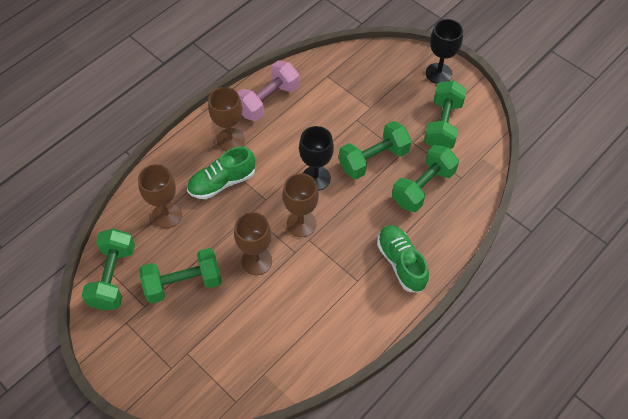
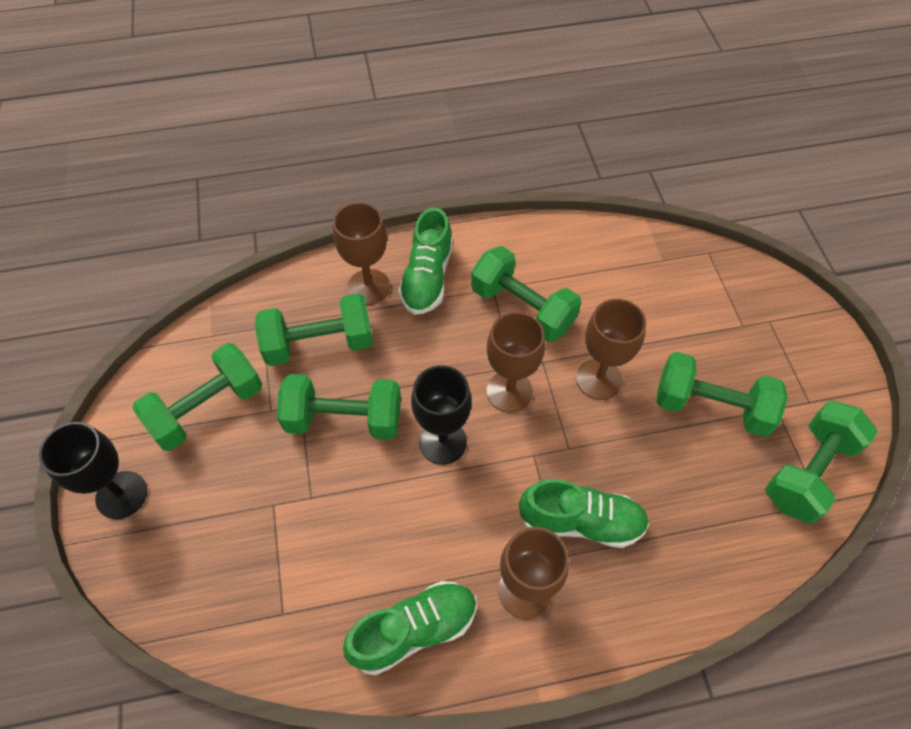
camera: 145 degrees left, 0 degrees up
(167, 215) = (692, 520): brown goblet -> brown goblet (368, 287)
(268, 100) = (414, 630): pink dumbbell -> green shoe
(330, 278) = (522, 308): none -> green dumbbell

